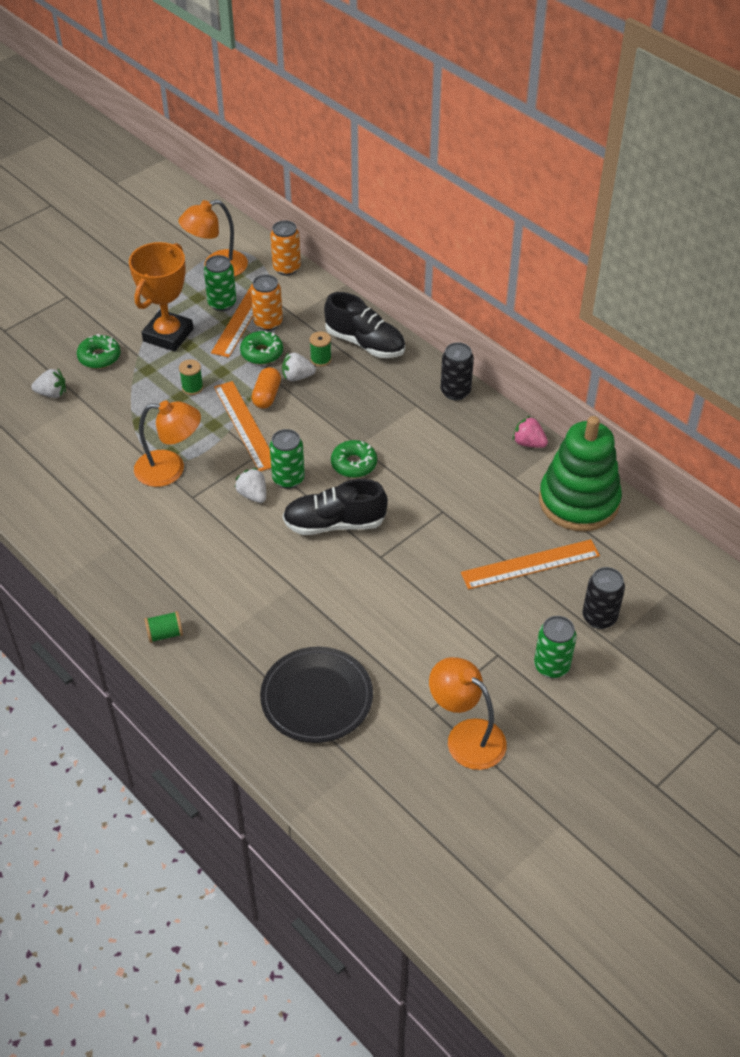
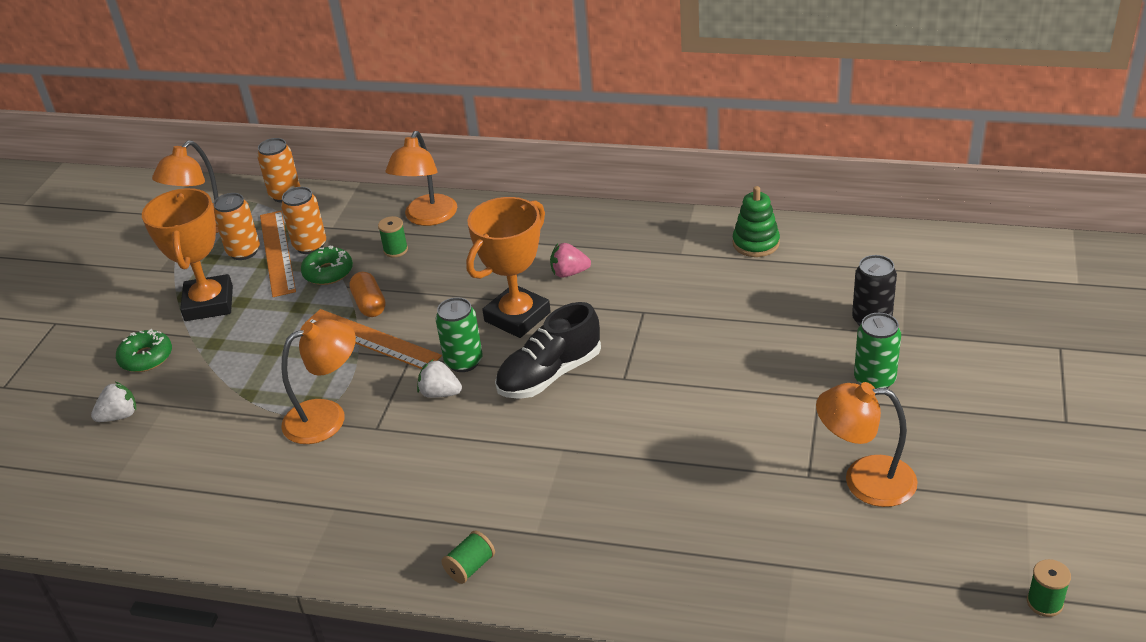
camera: 30 degrees left, 10 degrees down
(192, 387) = (281, 335): green spool -> green spool (1044, 603)
(222, 303) = (244, 251): green can -> orange can
(297, 377) = (386, 274): white strawberry -> none
(316, 698) = (689, 532): black plate -> none
(354, 464) = (517, 317): green donut -> orange trophy
(365, 343) = (427, 218): black shoe -> orange lamp
(455, 392) = (554, 215): black can -> none
(528, 443) = (664, 222): pink strawberry -> pink strawberry (569, 273)
(530, 564) = (767, 311): orange ruler -> none
(578, 501) = (756, 243): green stacking toy -> green stacking toy, size x0.53

